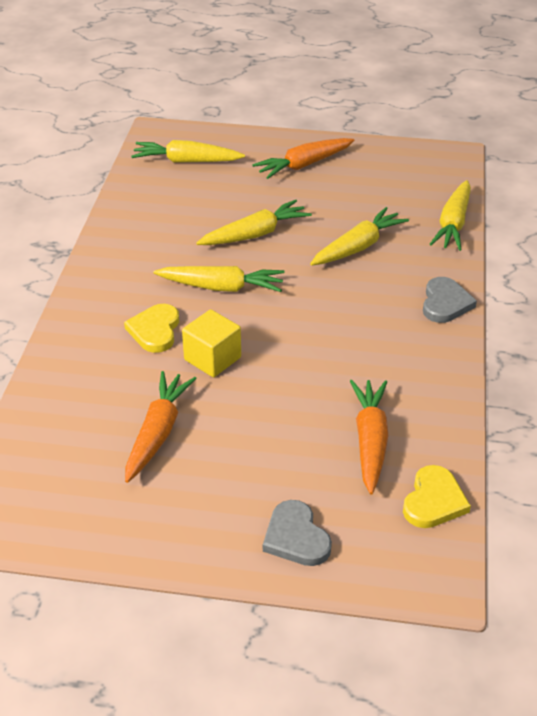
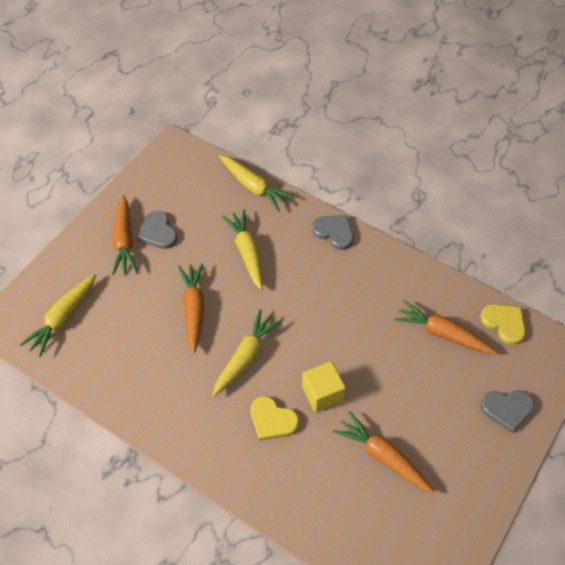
camera: 65 degrees left, 15 degrees up
(255, 234) = (193, 309): yellow carrot -> orange carrot
(332, 181) = (158, 232): none -> grey heart

